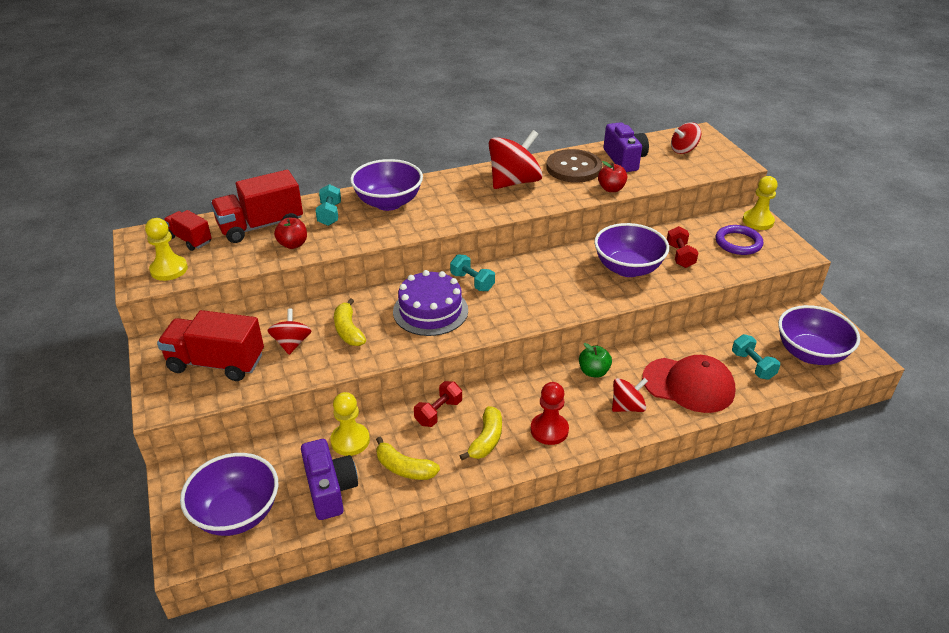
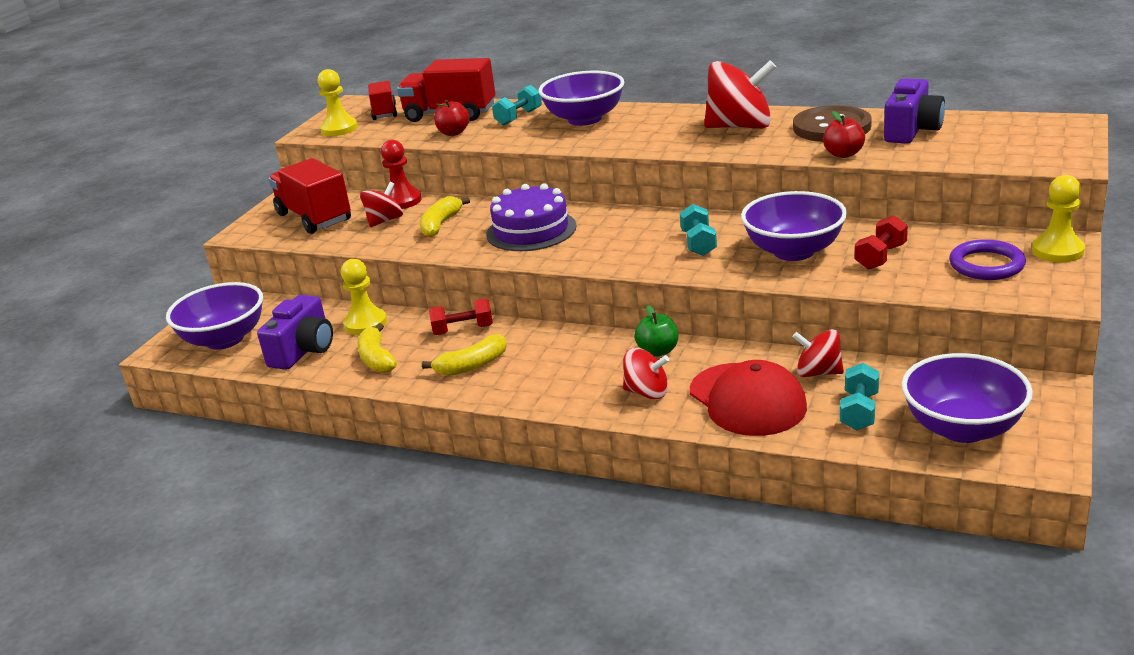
camera: 45 degrees right, 10 degrees down
(472, 282) = (606, 218): turquoise dumbbell -> turquoise dumbbell (698, 243)
(549, 430) = (539, 381): red pawn -> red pawn (402, 201)
(683, 150) = (1013, 136): red spinning top -> red spinning top (818, 372)

